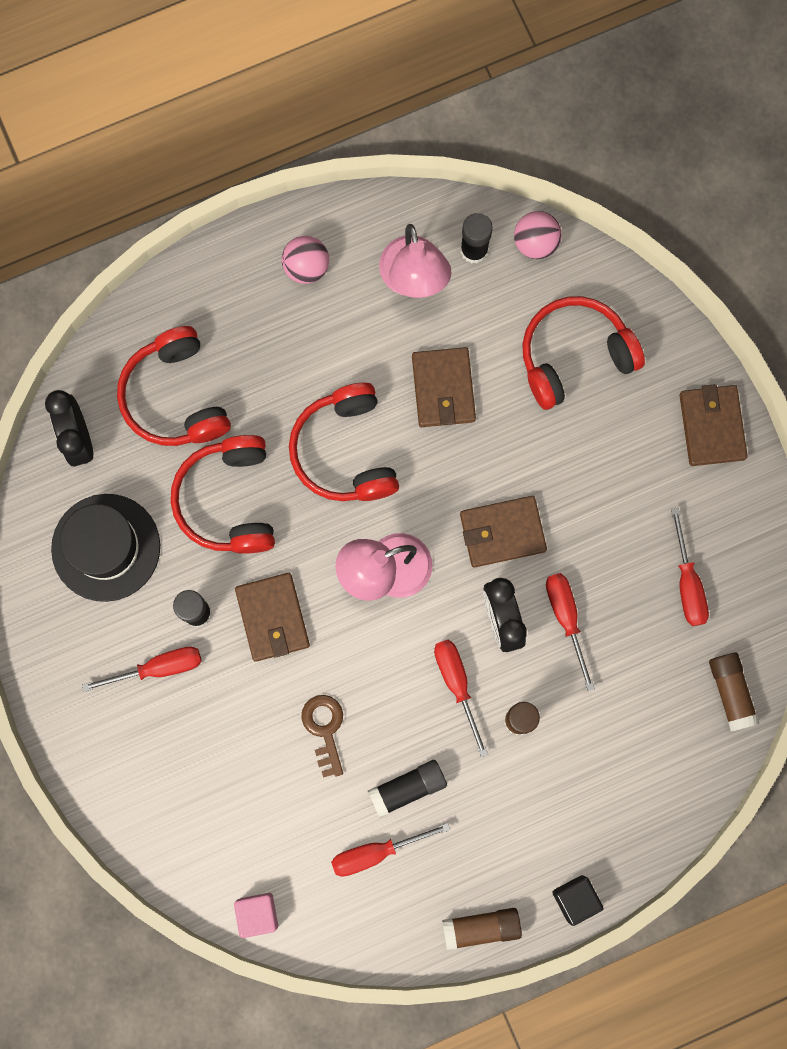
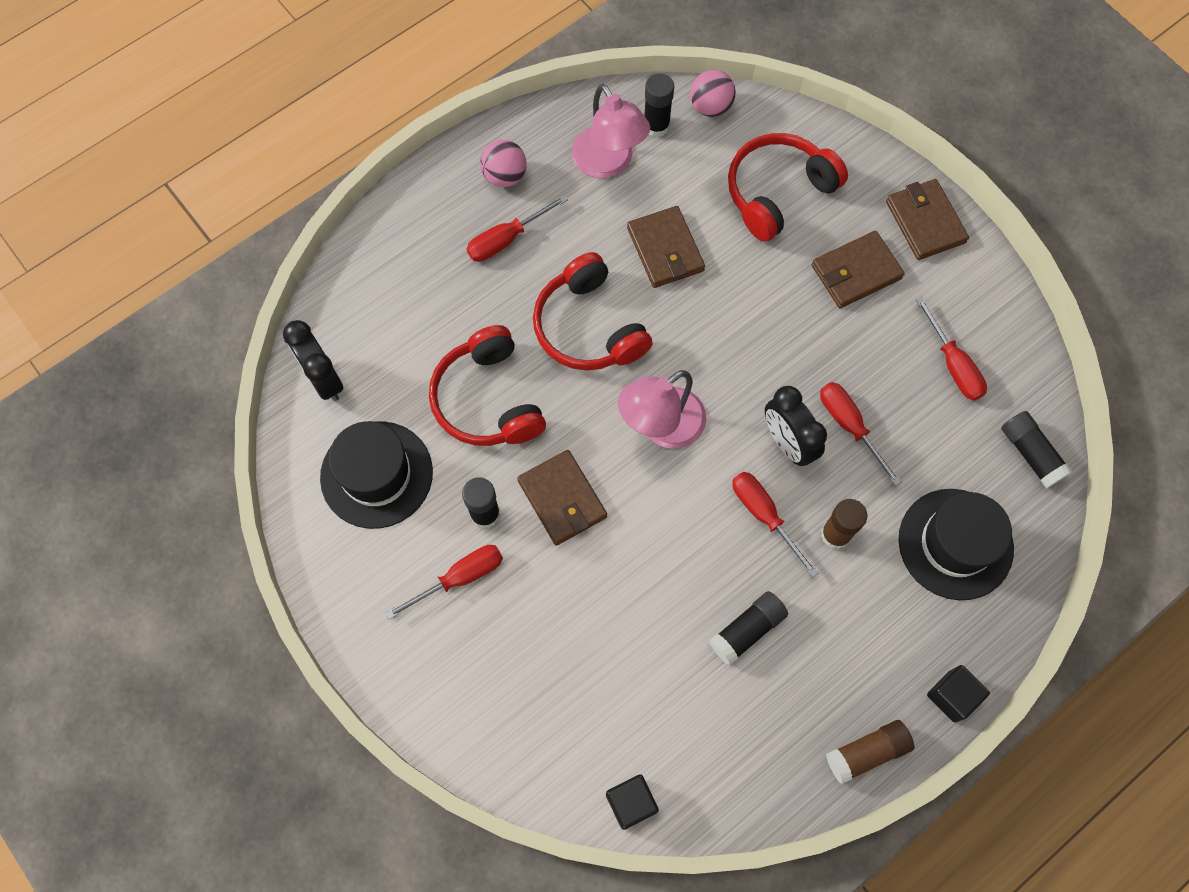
camera: 15 degrees left, 10 degrees down
(175, 397) = (410, 318): red headphones -> none
(257, 913) = (631, 803): pink cube -> black cube
(324, 729) = (646, 594): brown key -> none
(376, 852) = (735, 704): red screwdriver -> red screwdriver (506, 239)
(502, 532) = (762, 363): brown wallet -> brown wallet (856, 272)
(628, 759) = (955, 544): none -> black hat
(730, 692) = (1030, 453): brown glue stick -> black glue stick

